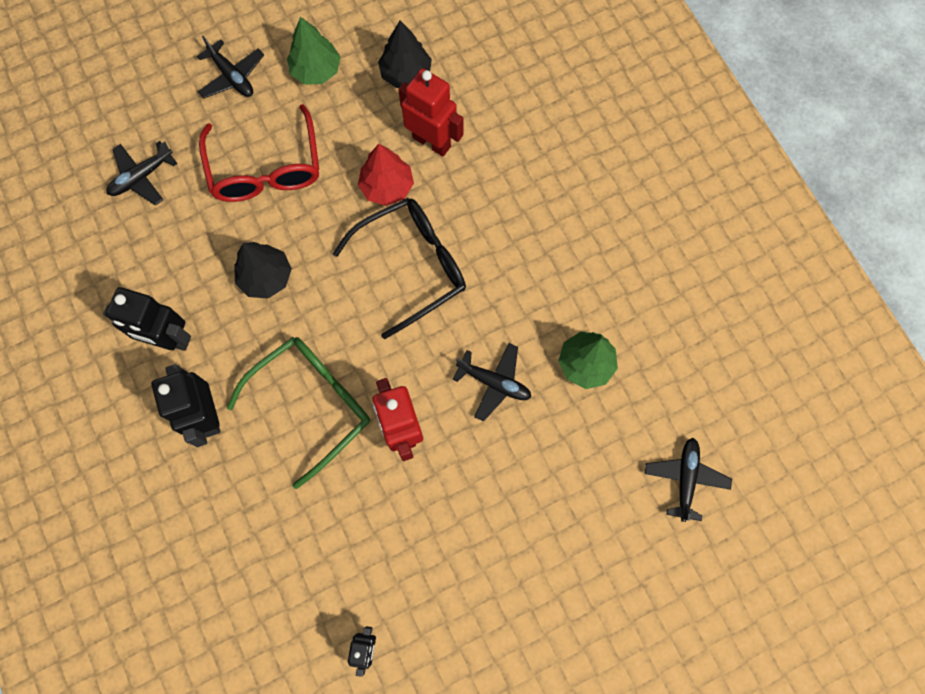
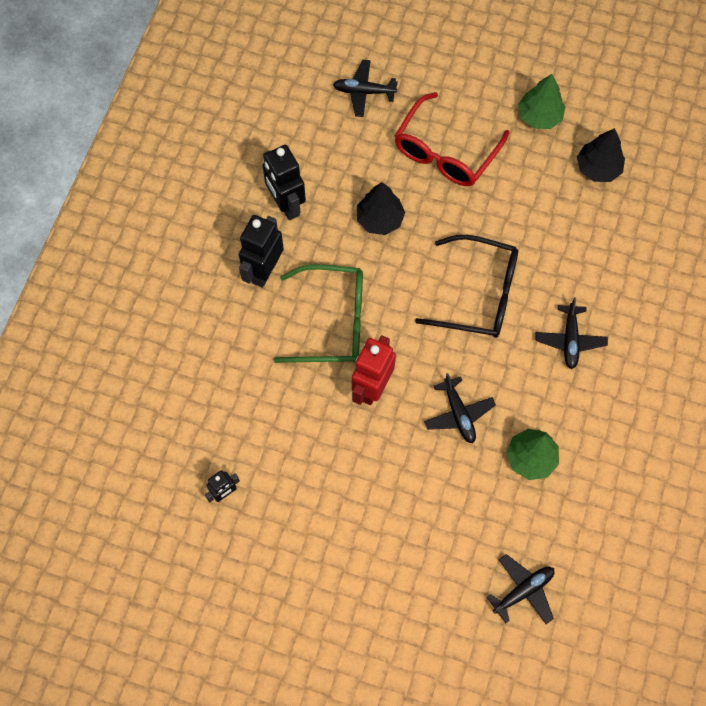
camera: 45 degrees right, 5 degrees down
(232, 76) = (481, 75): black plane -> black plane (570, 340)
(387, 187) = (512, 230): red tree -> none
(431, 142) = (571, 227): red robot -> none

